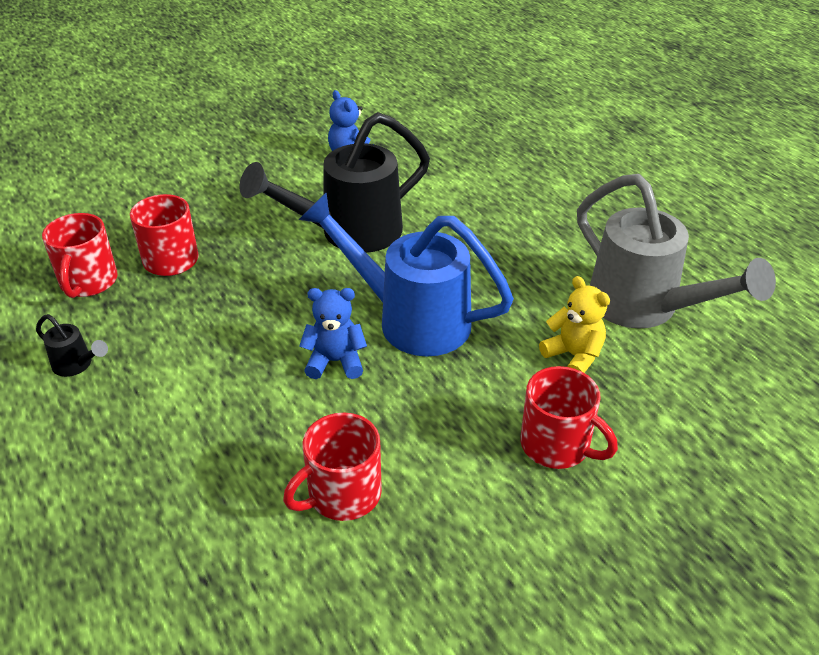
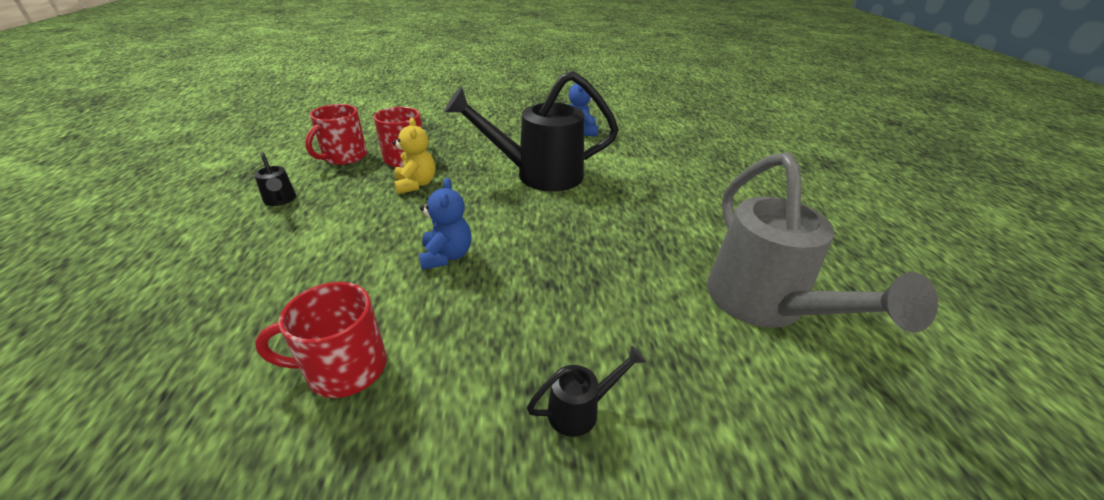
camera: 25 degrees right, 5 degrees down
(335, 361) = (446, 256): blue teddy bear -> blue teddy bear turned 60 degrees clockwise
(409, 319) = (533, 244): blue watering can -> none
(557, 445) = (581, 409): red mug -> black watering can
(574, 356) = (660, 325): yellow teddy bear -> yellow teddy bear (416, 184)

